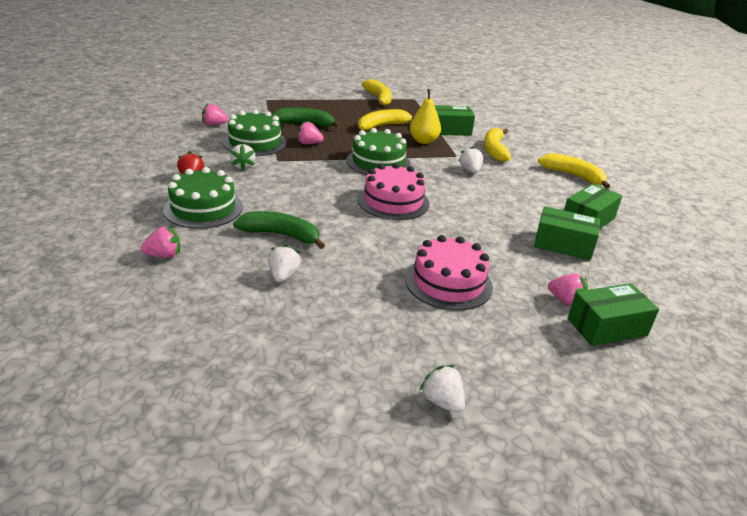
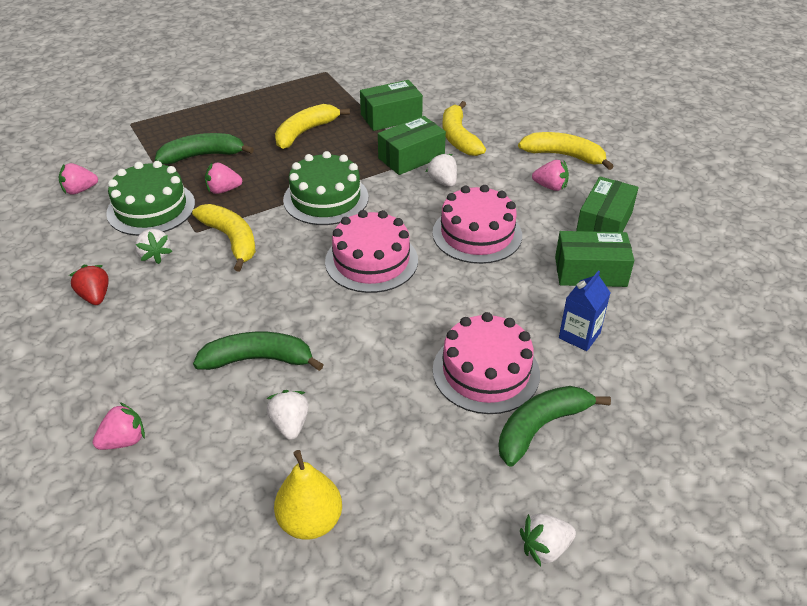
camera: 15 degrees left, 10 degrees up
(203, 208) = (137, 345): green cake -> none
(379, 99) = (280, 83): yellow banana -> yellow banana (231, 240)
(423, 141) = (367, 145): yellow pear -> yellow pear (310, 521)
(442, 401) = (545, 548): white strawberry -> white strawberry turned 60 degrees counterclockwise
(476, 326) = (541, 427): none -> green banana
(481, 204) = (477, 234): none -> pink cake
(536, 279) = (579, 335): none -> blue carton
(565, 301) = (621, 357): pink strawberry -> pink strawberry (550, 187)
(607, 327) = (676, 381): green box -> green box (411, 157)

